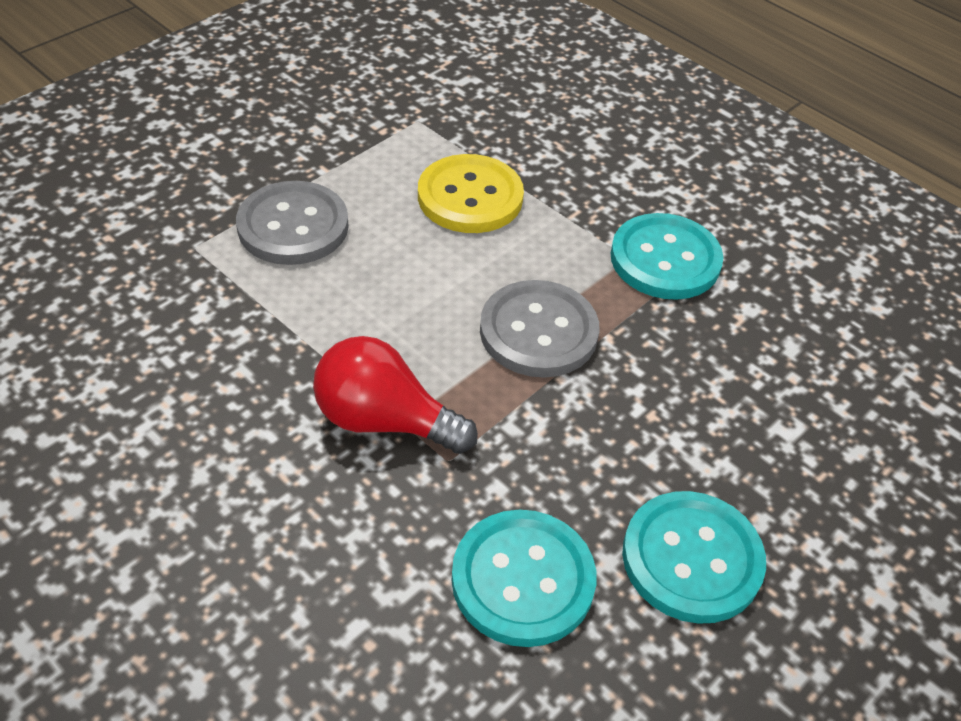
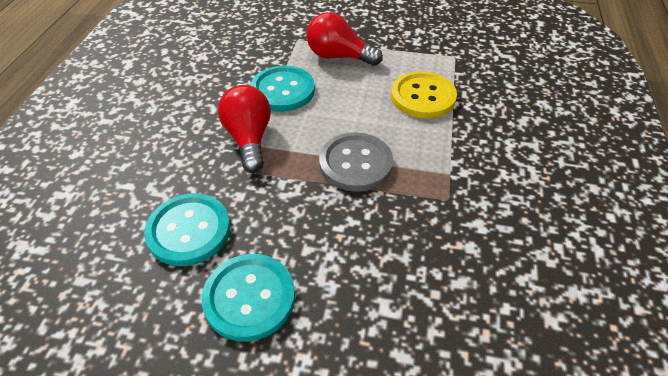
camera: 60 degrees right, 0 degrees up
(293, 226) = (338, 56): grey button -> red light bulb
(665, 259) = (466, 190): turquoise button -> turquoise button (283, 90)

